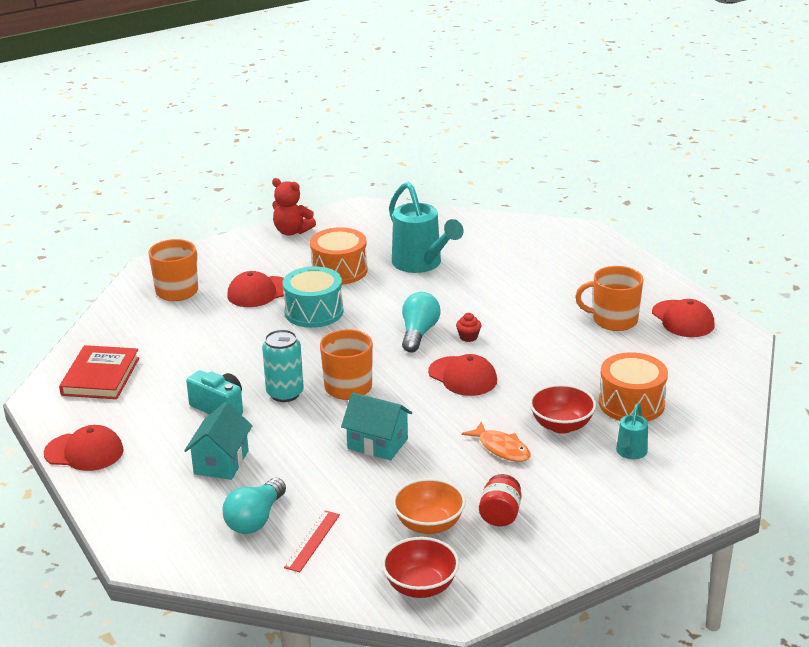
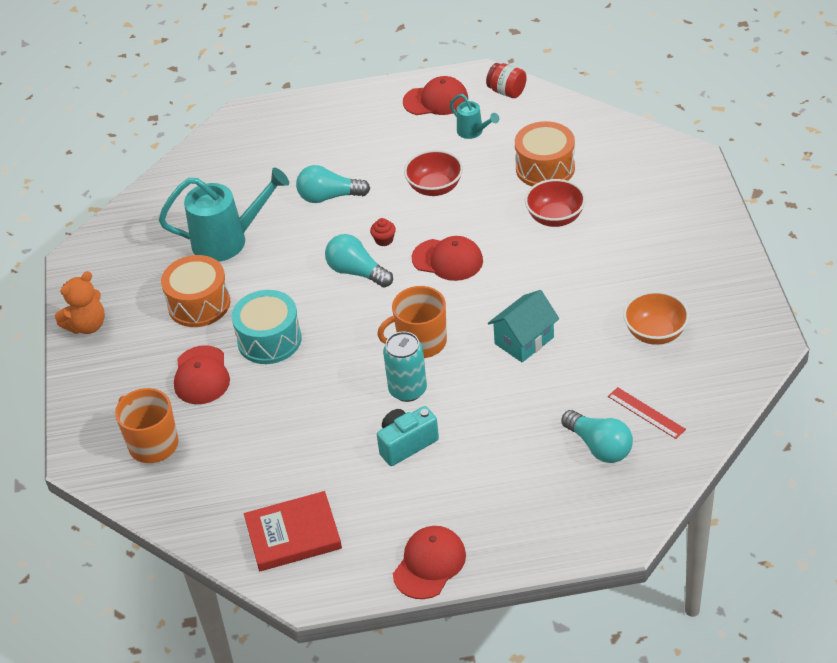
camera: 65 degrees left, 15 degrees up
(100, 376) = (293, 535): red book -> red book turned 45 degrees counterclockwise
(221, 462) = (500, 457): turquoise house -> none
(292, 231) = (87, 325): red teddy bear -> orange teddy bear
(420, 586) = (733, 356): red bowl -> red bowl (435, 188)
(462, 376) = (447, 260): red cap -> red cap turned 45 degrees clockwise
(500, 515) = (660, 287): red jar -> red jar (507, 91)
(501, 448) = (570, 262): orange fish -> none
(506, 296) = (329, 197): none -> turquoise light bulb
(613, 320) = (412, 141): orange mug -> none
(630, 453) = (612, 189): turquoise watering can -> turquoise watering can (473, 132)

